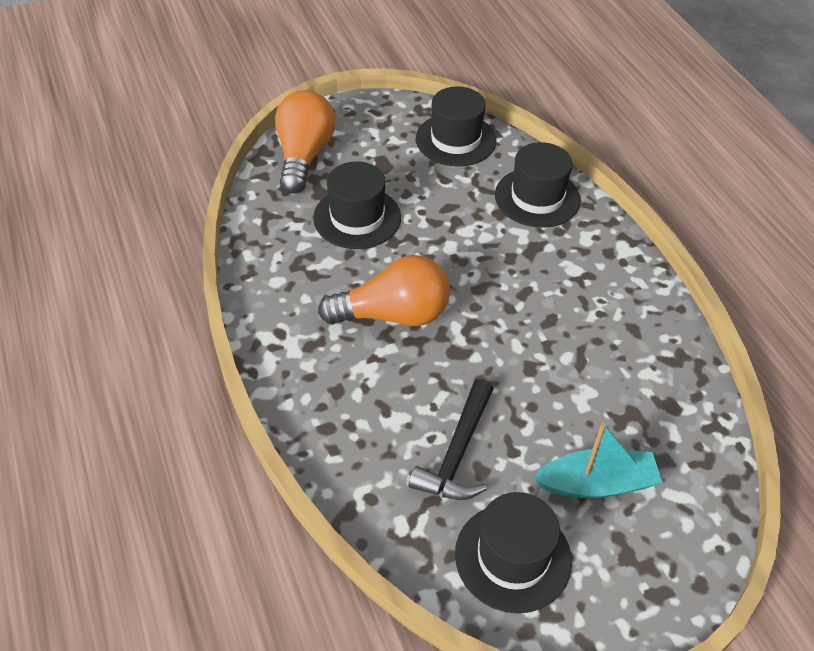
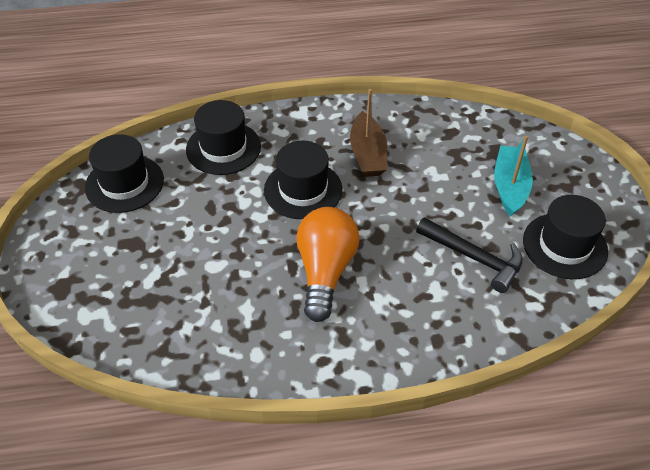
camera: 75 degrees left, 0 degrees up
(304, 155) = (86, 305): orange light bulb -> none
(357, 218) = (196, 276): black hat -> black hat (303, 190)
(587, 323) = (368, 154): none -> brown boat

